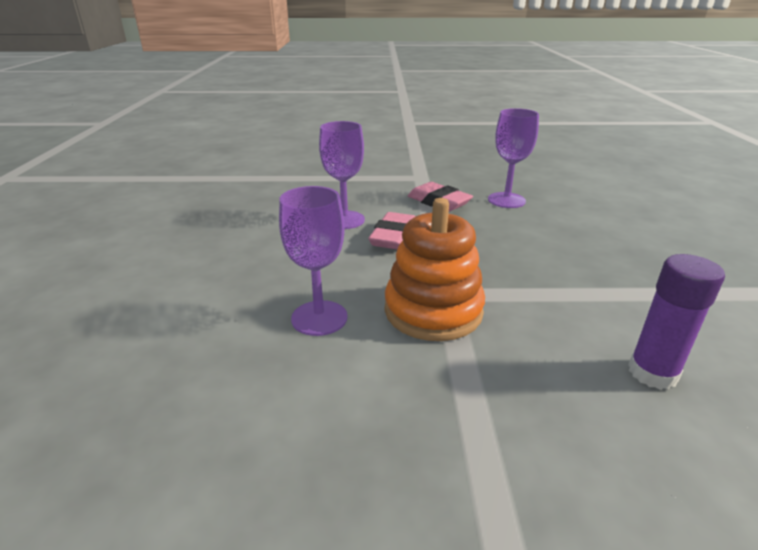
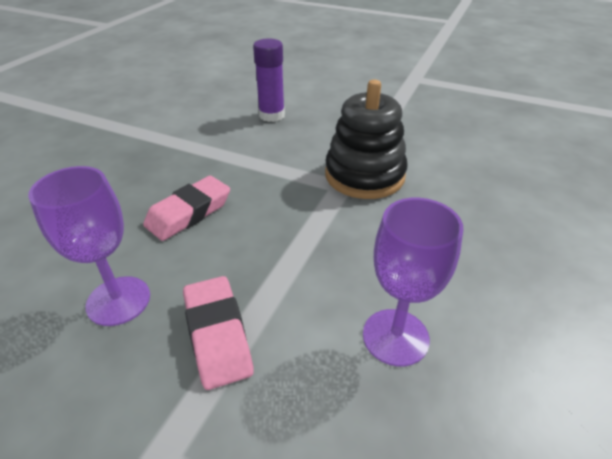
camera: 155 degrees left, 10 degrees up
(319, 318) = (459, 194): purple goblet -> none
(394, 237) = (343, 272): pink eraser -> pink eraser (189, 213)
(433, 311) = (364, 175): orange stacking toy -> black stacking toy

